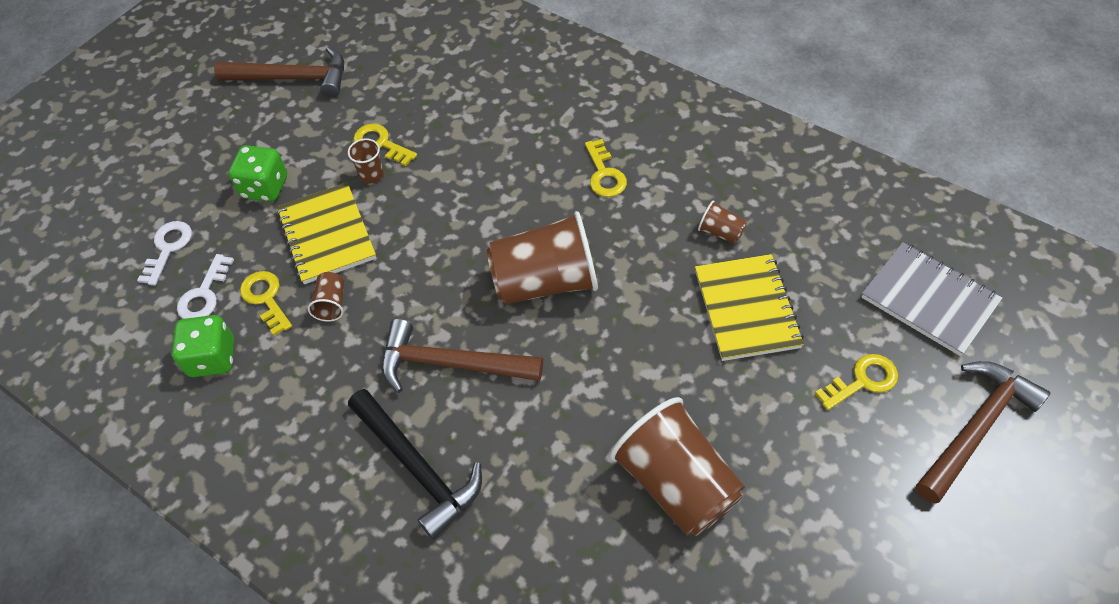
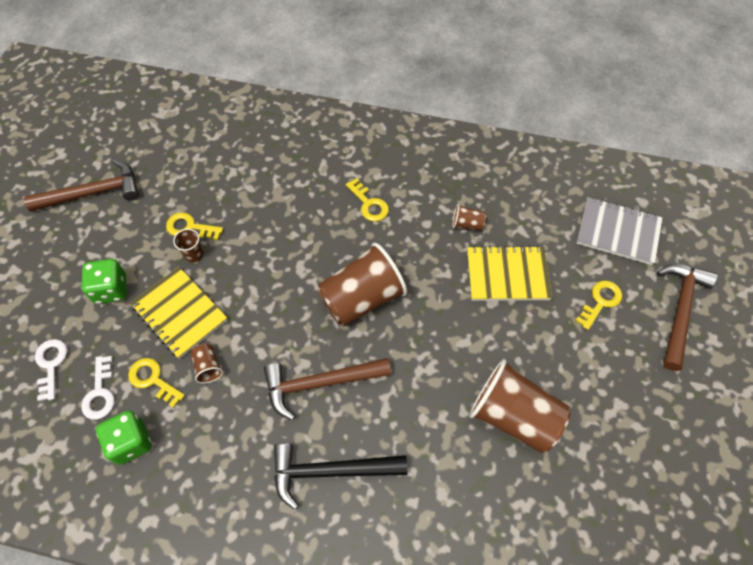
camera: 25 degrees left, 5 degrees up
(417, 468) = (330, 471): black hammer -> black hammer turned 150 degrees clockwise
(747, 309) = (507, 275): yellow notebook -> yellow notebook turned 60 degrees counterclockwise

